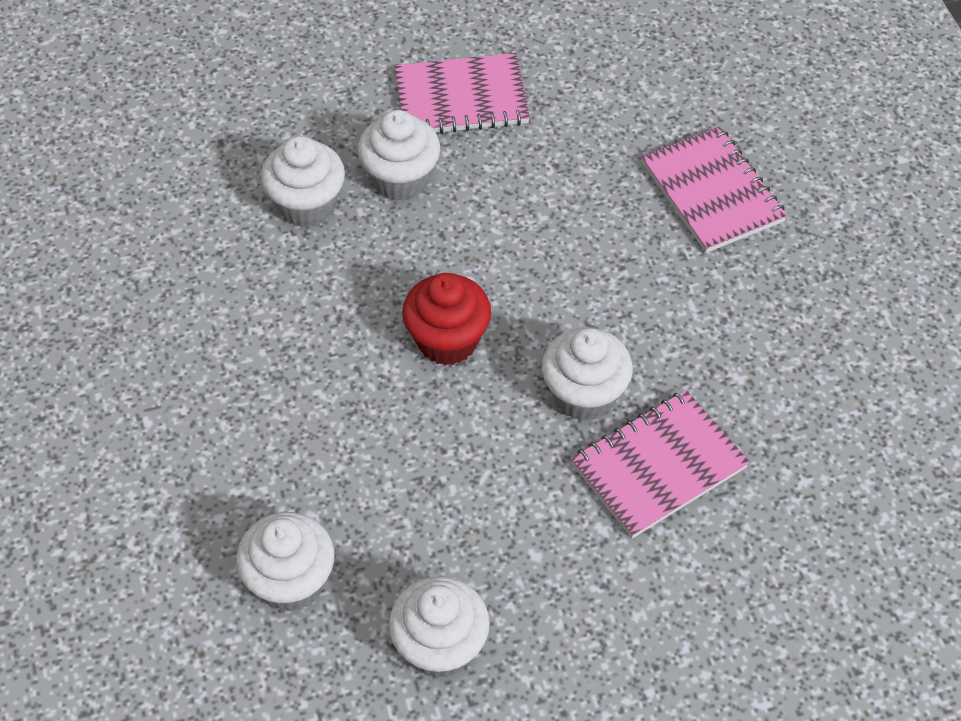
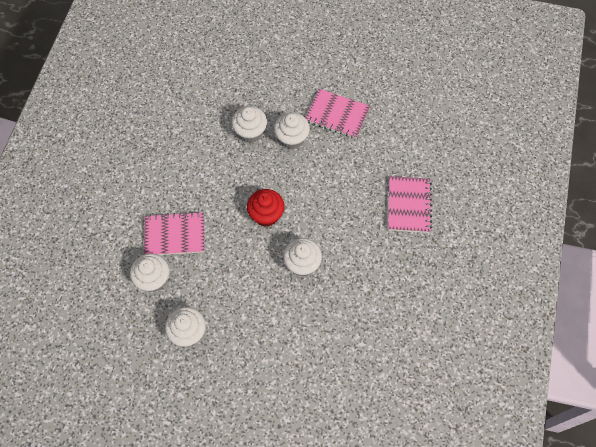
camera: 30 degrees right, 10 degrees up
(658, 466) = (310, 307): pink notebook -> pink notebook (174, 235)

